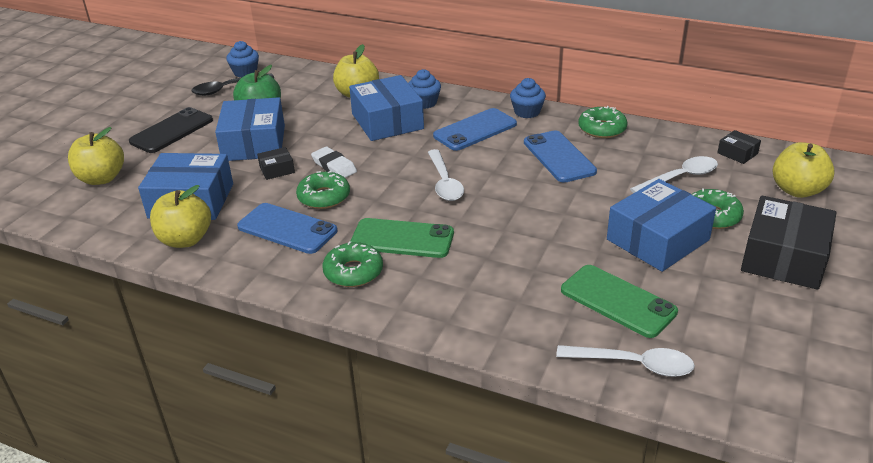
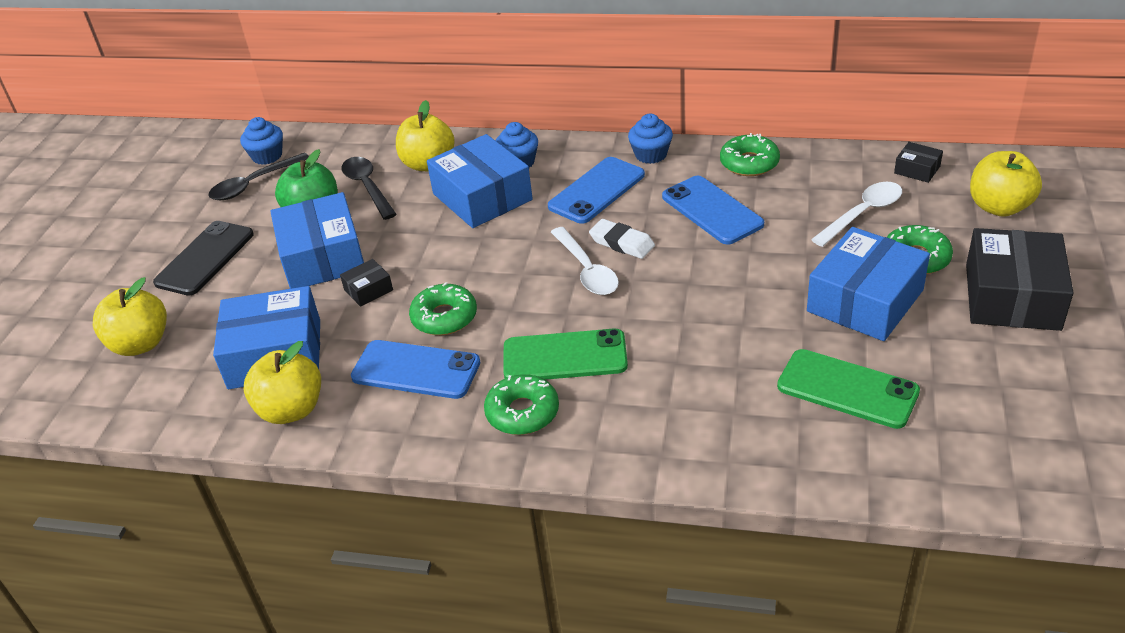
camera: 10 degrees left, 5 degrees up
(307, 103) = (367, 187): none -> black spoon
(334, 166) = (440, 272): white eraser -> white eraser (622, 243)
(633, 364) = (892, 465): white spoon -> none

